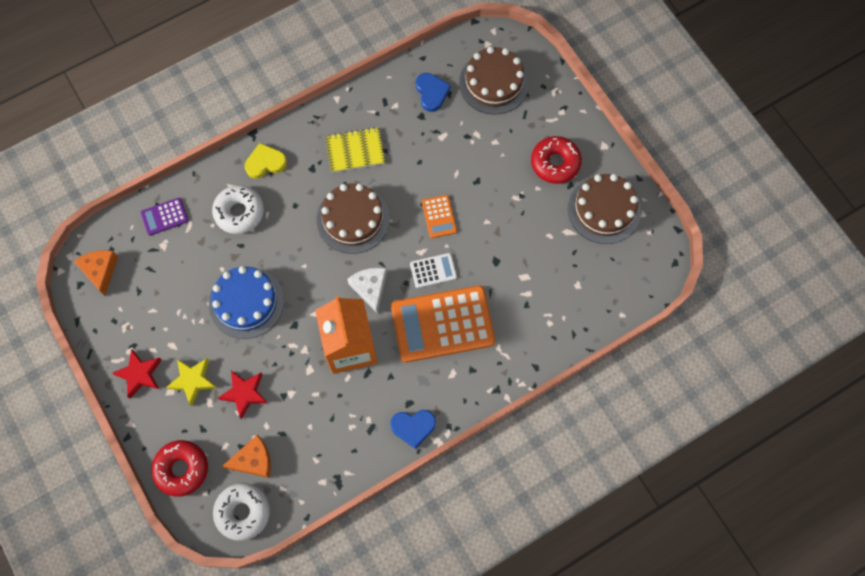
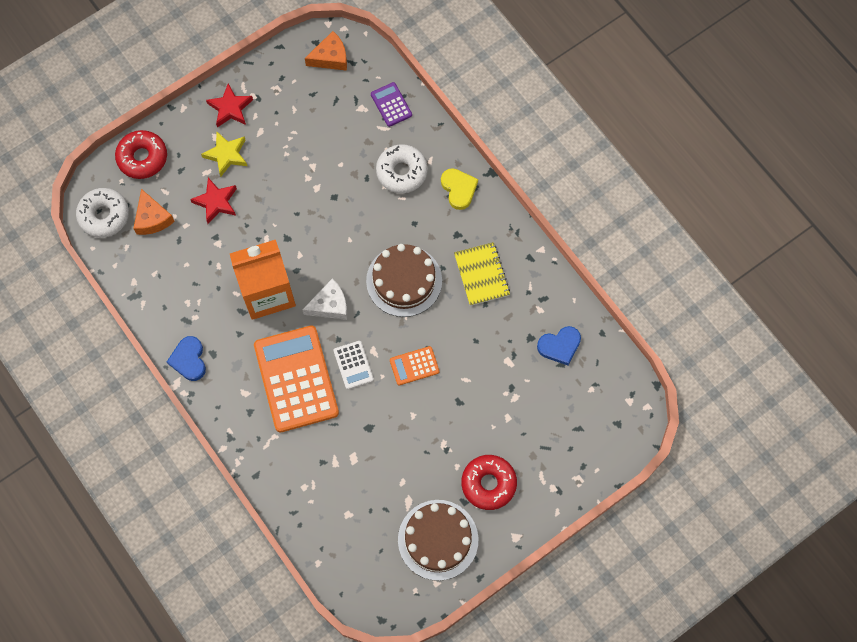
camera: 85 degrees right, 0 degrees up
(246, 302) = (307, 191): blue cake -> none
(494, 83) = (580, 411): brown cake -> none

